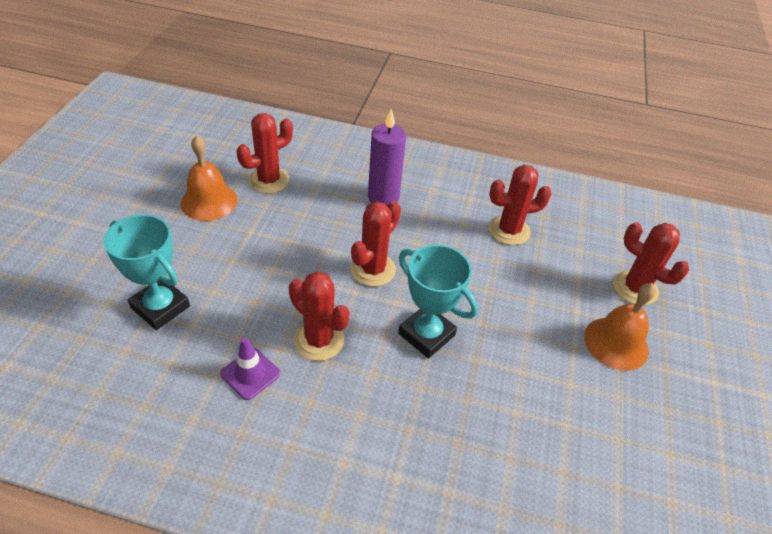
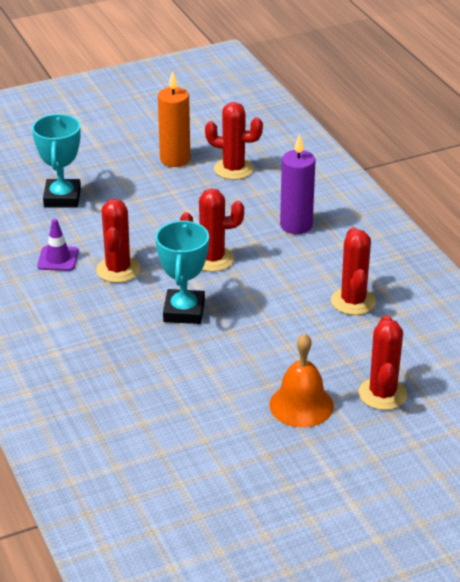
camera: 55 degrees right, 10 degrees down
(209, 201) = (175, 159): orange bell -> orange candle
(509, 230) = (353, 301): red cactus -> red cactus turned 45 degrees clockwise

